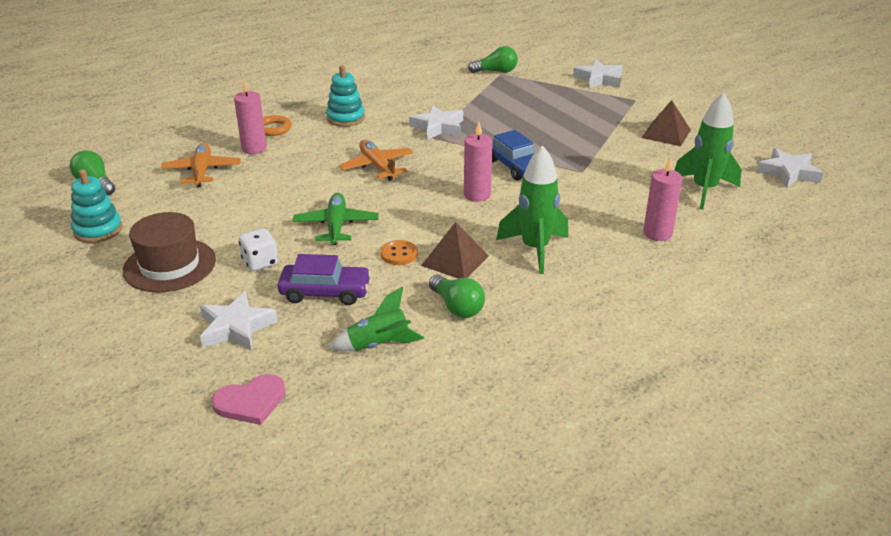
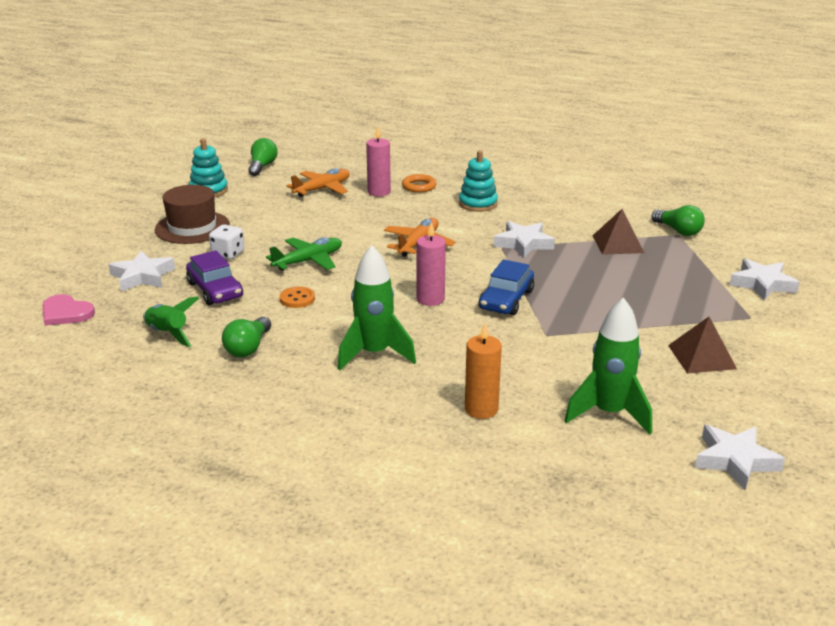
camera: 55 degrees right, 5 degrees down
(455, 260) = (315, 324): brown pyramid -> brown pyramid (617, 244)
(657, 233) = (481, 409): pink candle -> orange candle

